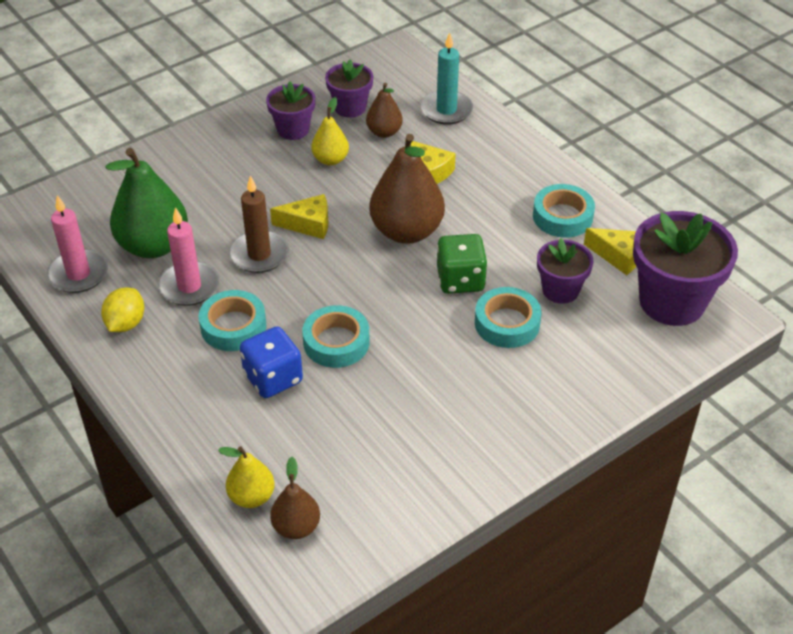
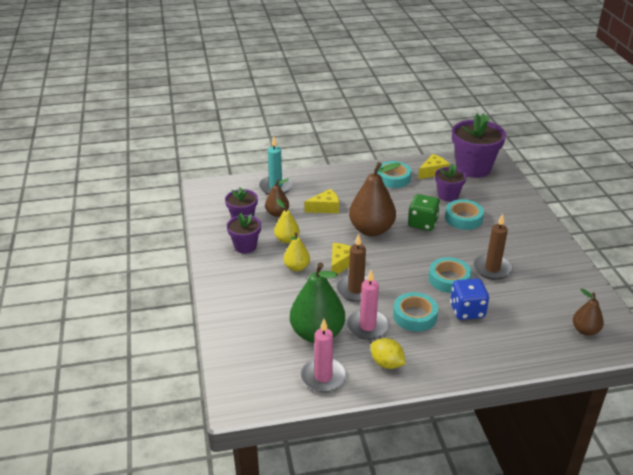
camera: 65 degrees left, 10 degrees down
(251, 496) = (558, 342): yellow pear -> yellow pear (297, 267)
(391, 385) = (492, 269): none -> brown candle

